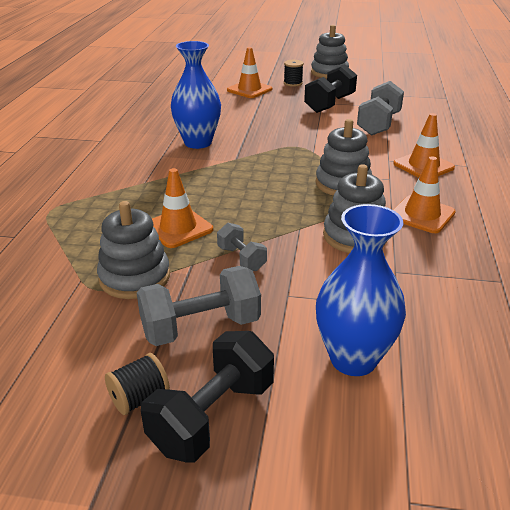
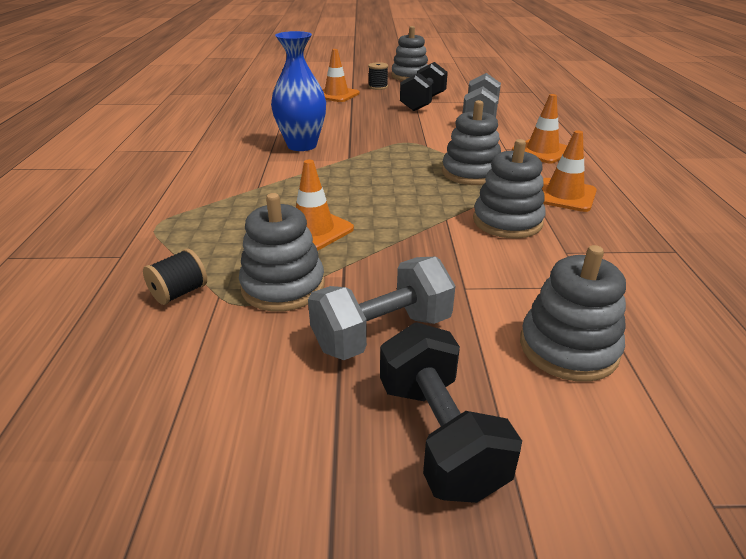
camera: 10 degrees left, 0 degrees up
(139, 398) = (341, 426): black spool -> black spool (179, 293)
(212, 416) = (439, 436): black dumbbell -> black dumbbell turned 45 degrees counterclockwise
(241, 258) = (397, 255): grey dumbbell -> none
(353, 359) = (568, 348): blue vase -> grey stacking toy

